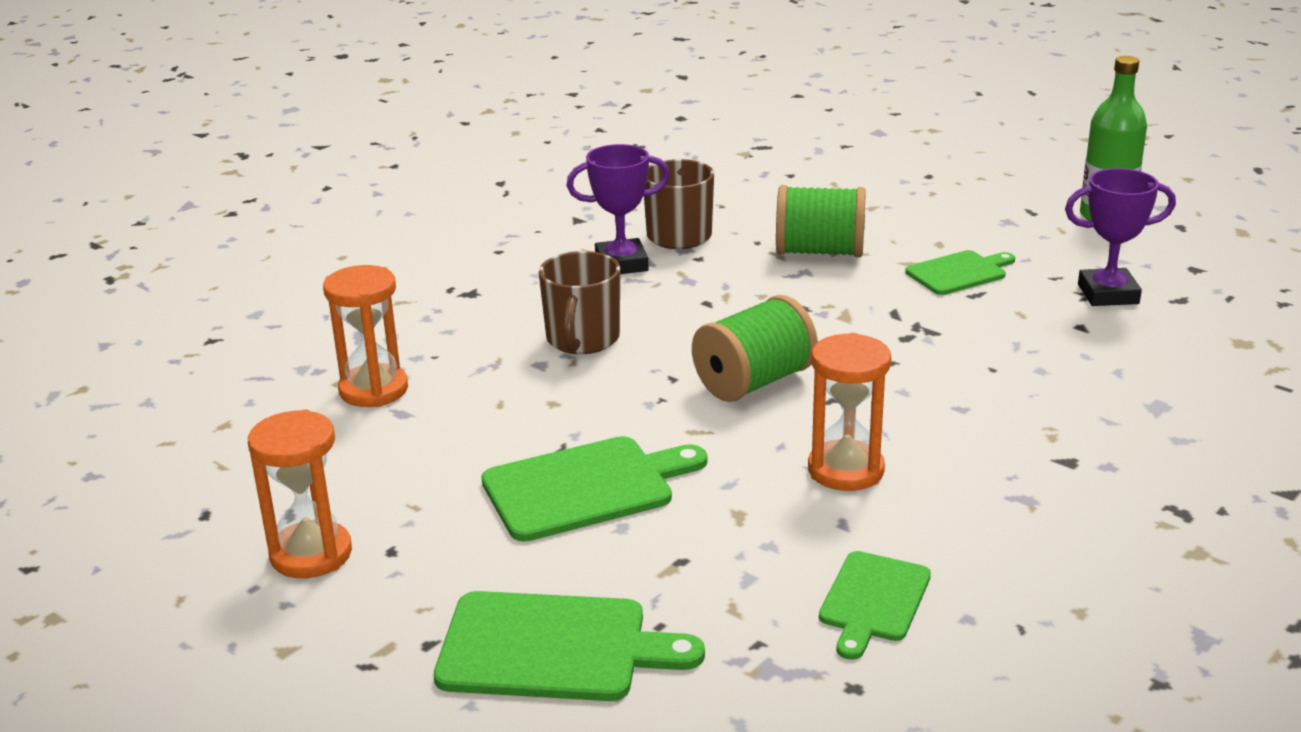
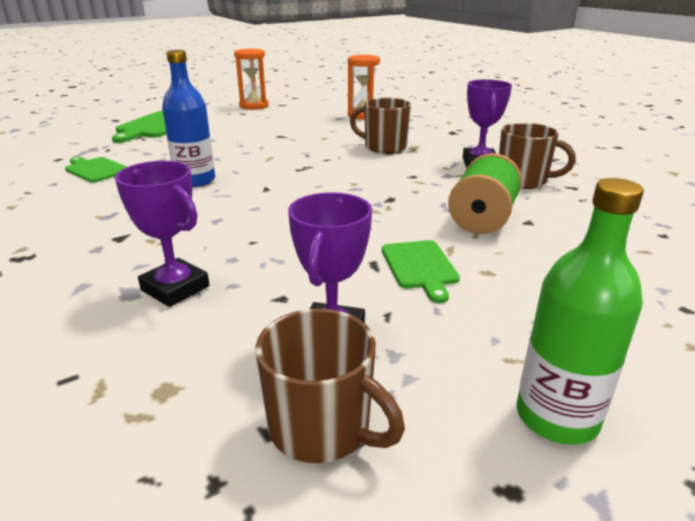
camera: 105 degrees right, 0 degrees up
(585, 487) = (247, 137): green cutting board -> none
(754, 382) = (305, 174): green spool -> none
(845, 470) = (195, 180): orange hourglass -> blue bottle
(1124, 384) = (175, 288): none -> purple trophy
(1202, 281) = (322, 428): none -> brown mug

